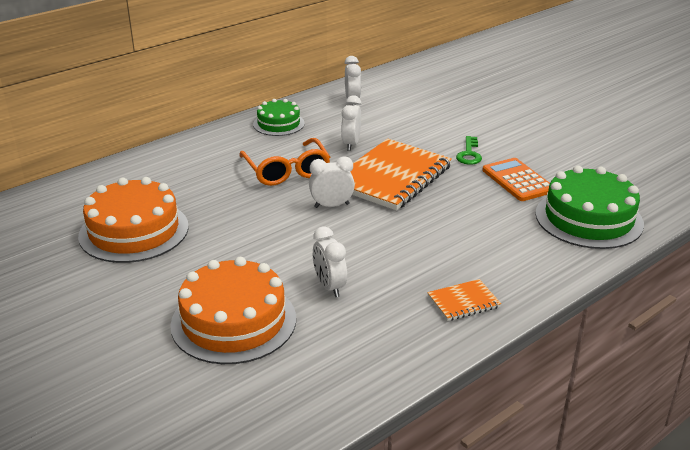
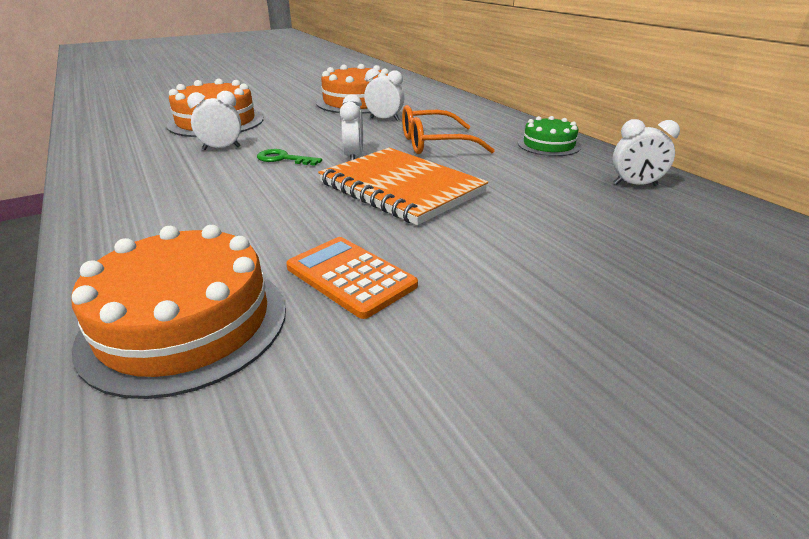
camera: 100 degrees right, 0 degrees up
(351, 144) = (494, 174): white clock -> white clock (384, 119)
(463, 302) = (127, 195): orange notebook -> none
(469, 154) = (454, 248): green key -> green key (283, 159)
(517, 180) = (350, 276): orange calculator -> orange calculator turned 120 degrees counterclockwise
(588, 218) = (185, 323): green cake -> orange cake

